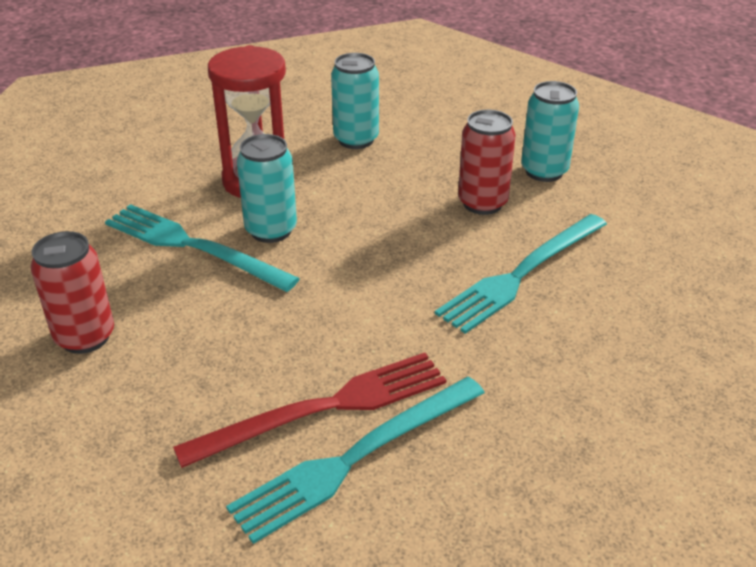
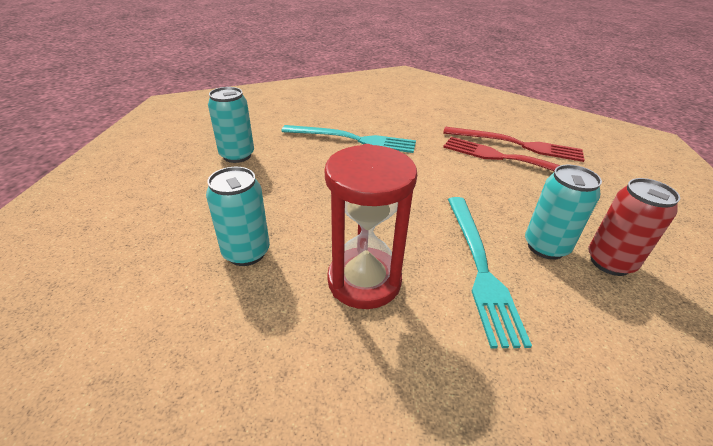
camera: 125 degrees left, 0 degrees up
(271, 230) = (417, 238): turquoise can -> turquoise can (546, 247)
(356, 458) = (516, 144): turquoise fork -> red fork
(482, 203) = (296, 166): red can -> none

